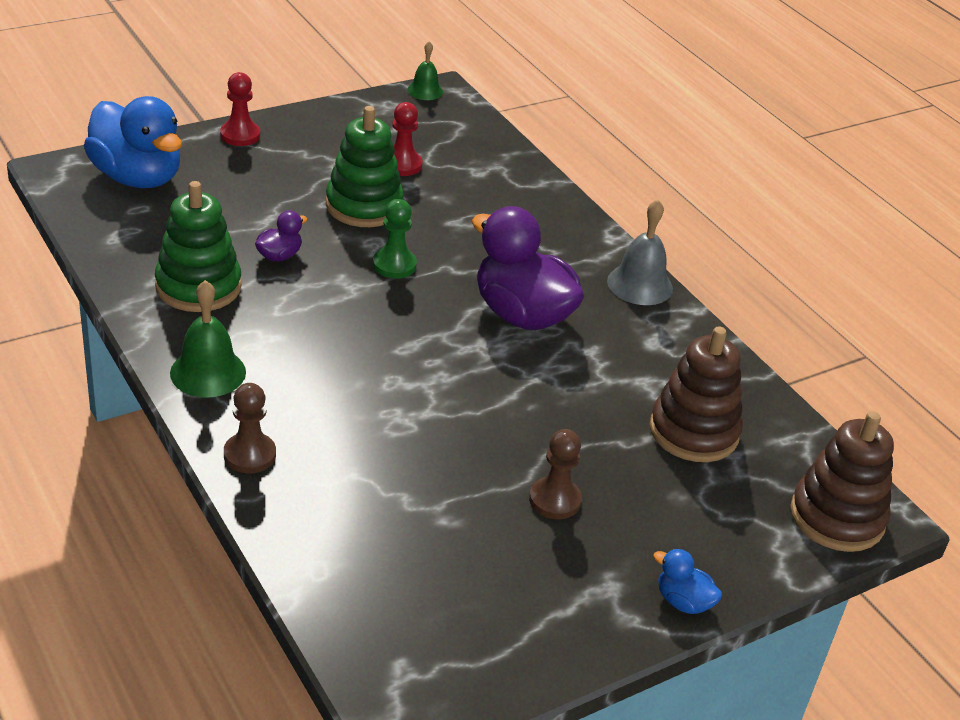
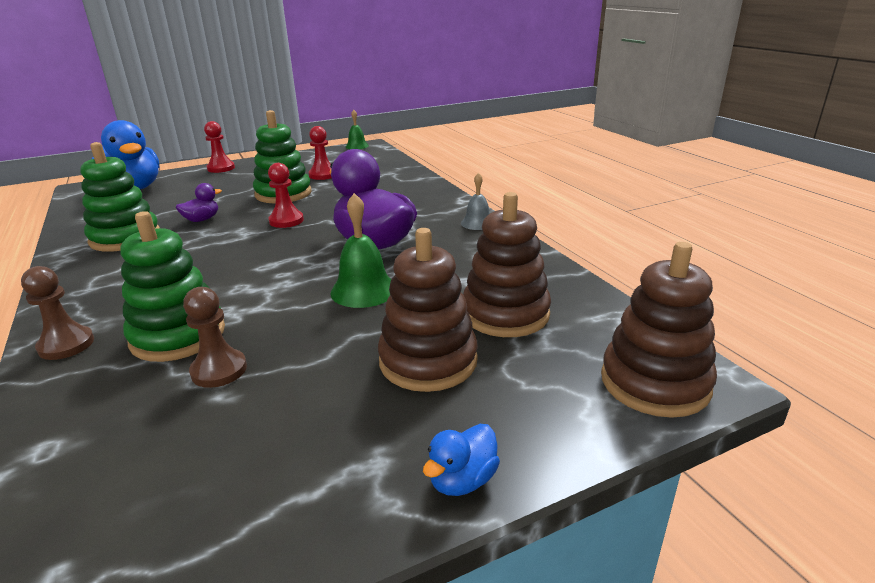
camera: 10 degrees right, 10 degrees down
(208, 372) = (84, 287): green bell -> green bell (363, 290)
(362, 447) = (178, 335): none -> green stacking toy
(394, 265) = (286, 221): green pawn -> red pawn
(555, 500) = (346, 374): brown pawn -> brown pawn (219, 370)
(628, 487) = (428, 361): none -> brown stacking toy
(640, 284) = (477, 223): grey bell -> grey bell, size x0.64
(683, 602) = (462, 480): blue duck -> blue duck turned 90 degrees counterclockwise

